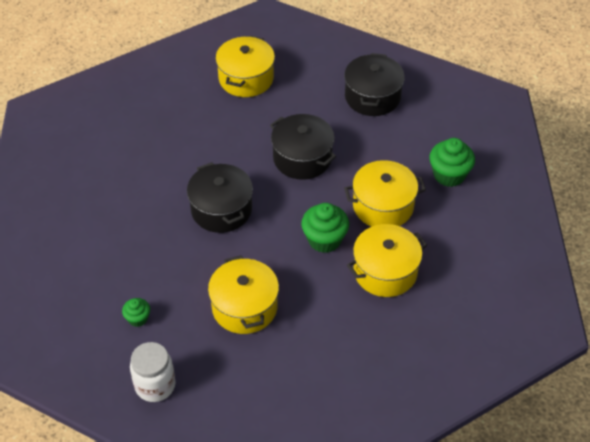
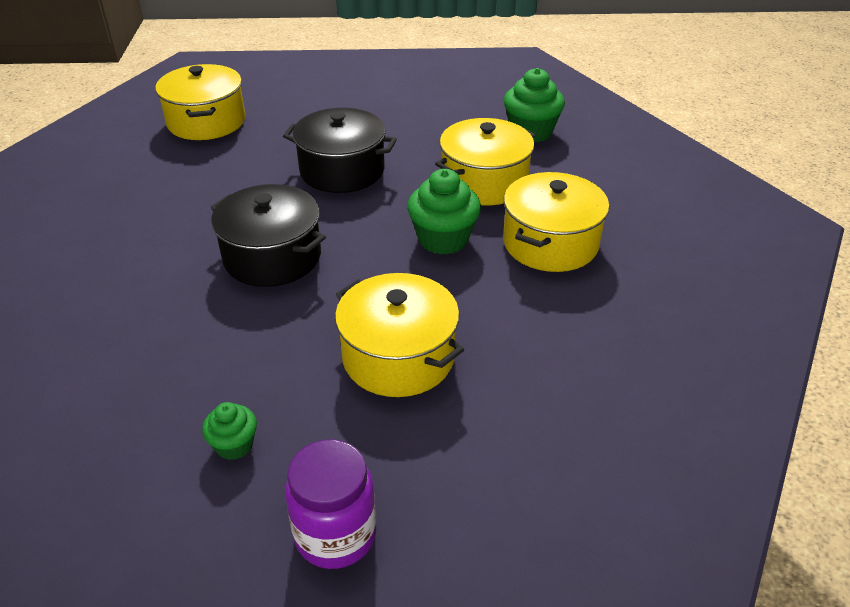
camera: 30 degrees left, 10 degrees down
(155, 385) = (335, 535): white jar -> purple jar
(372, 97) = (379, 95): black pot -> none

